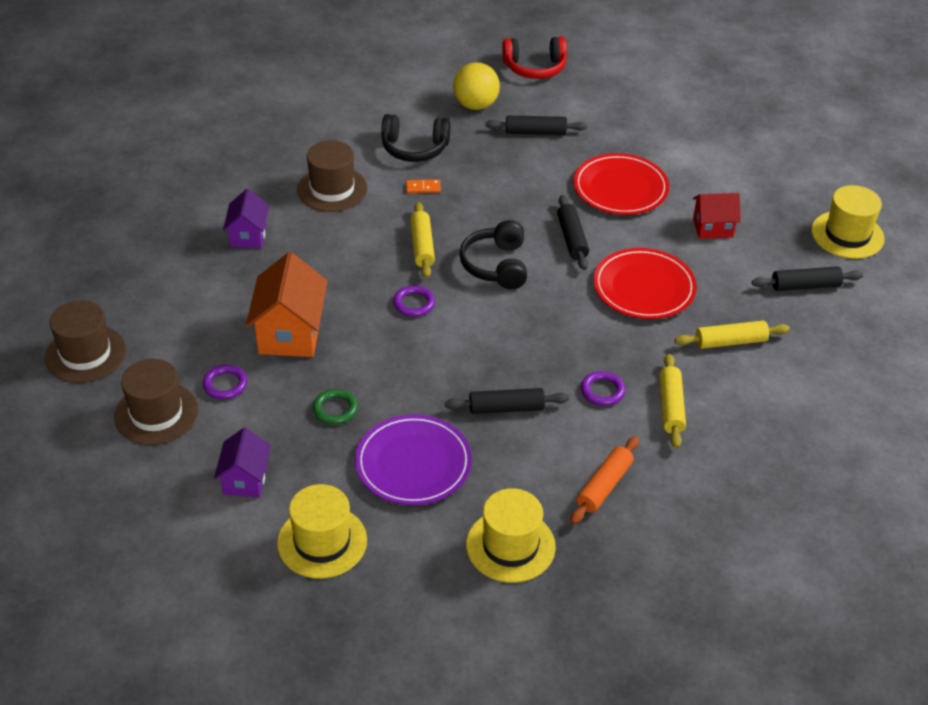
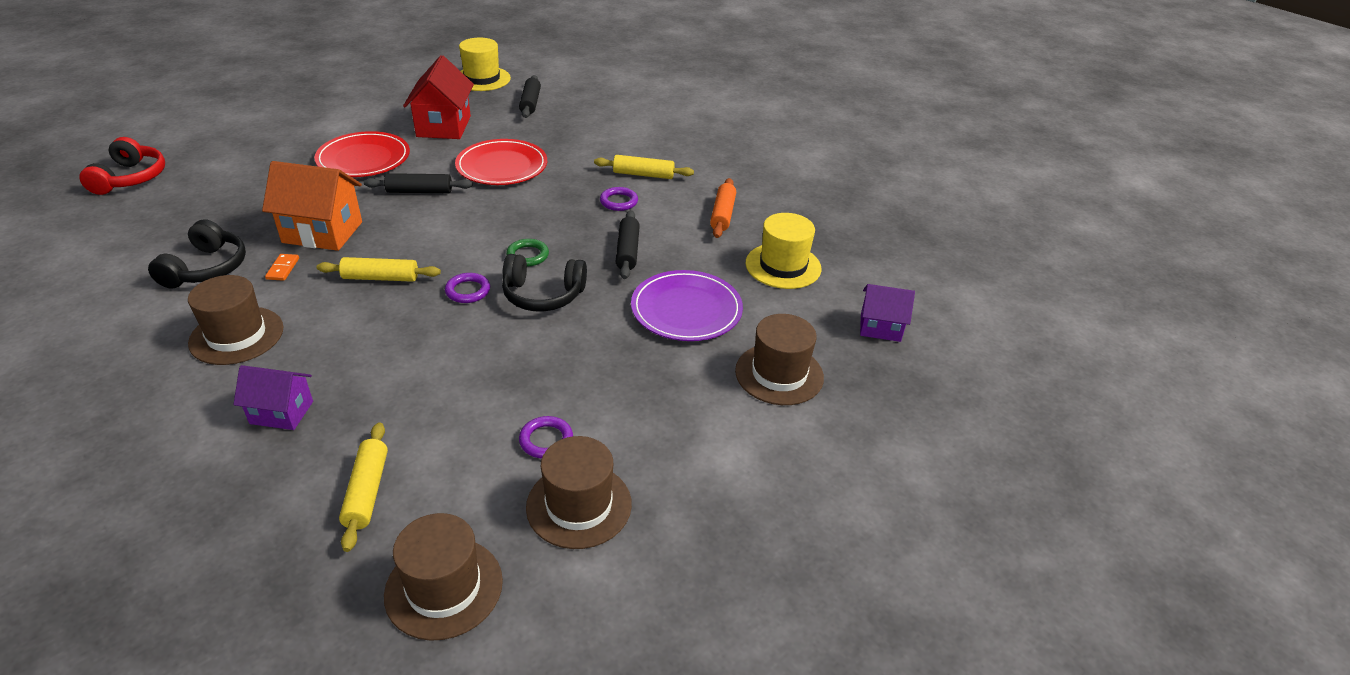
camera: 85 degrees left, 5 degrees down
(245, 480) = (695, 427): purple house -> purple house (880, 327)
(290, 333) = (479, 383): orange house -> orange house (322, 232)
(322, 542) = (779, 374): yellow hat -> brown hat
(335, 409) = (605, 355): green ring -> green ring (527, 255)
(475, 105) = (162, 221): yellow ball -> none
(496, 265) = (435, 236): black headphones -> black headphones (543, 295)
(535, 132) = (243, 191): black rolling pin -> none
(604, 486) = (722, 214): orange rolling pin -> orange rolling pin turned 60 degrees clockwise
(713, 228) = (443, 126): red house -> red house, size x1.64
(730, 342) = (580, 140): yellow rolling pin -> yellow rolling pin (367, 491)

